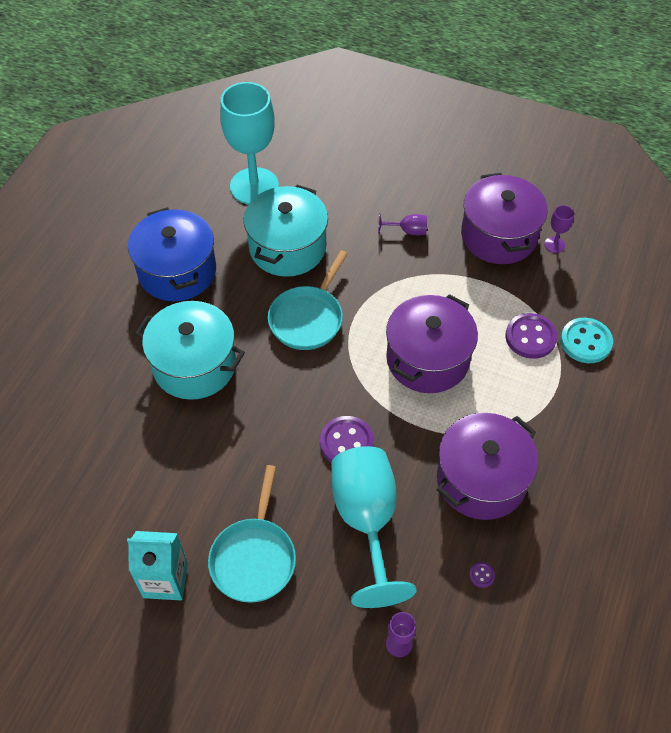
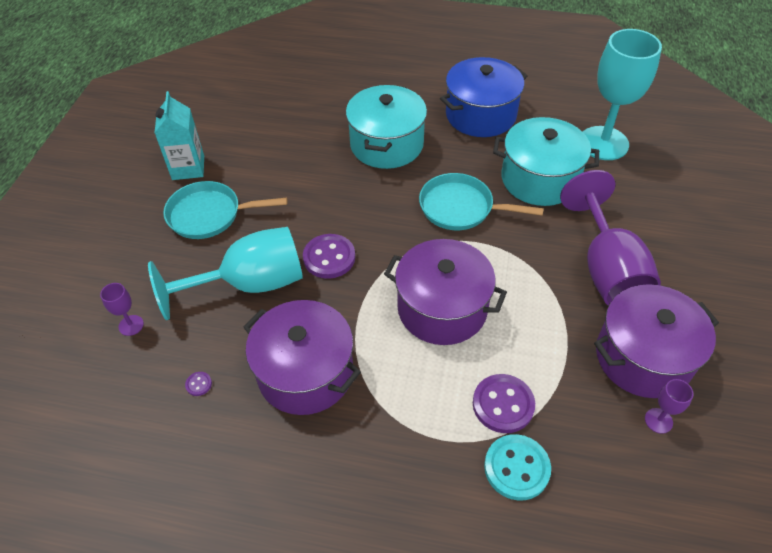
camera: 80 degrees right, 5 degrees down
(408, 231) = (606, 269): purple goblet -> purple goblet, size x2.47

